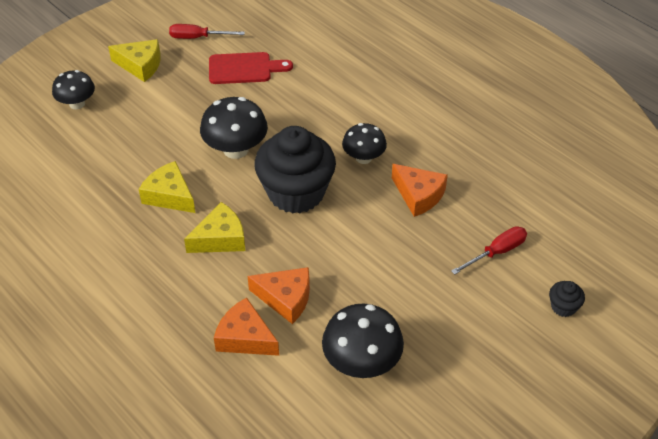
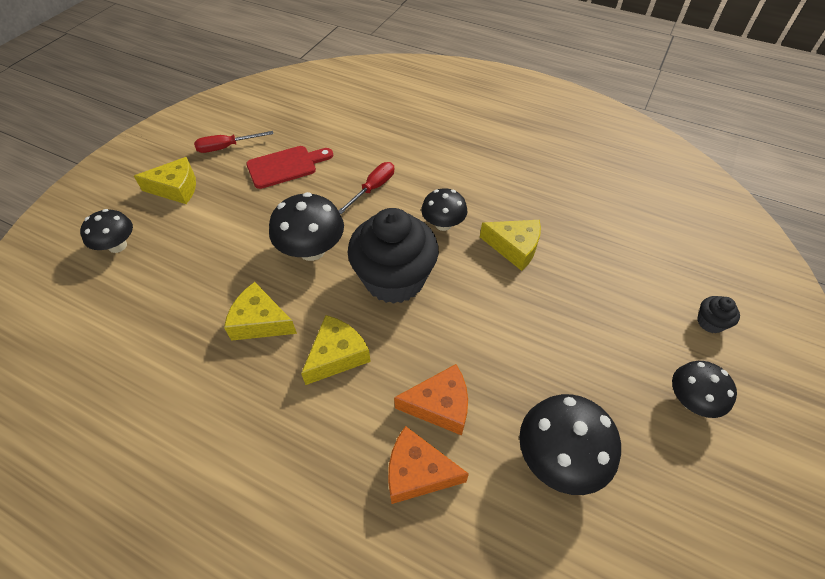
camera: 20 degrees left, 5 degrees up
(418, 195) = (514, 247): orange cheese -> yellow cheese
(496, 252) = (617, 284): red screwdriver -> red screwdriver (373, 188)
(501, 358) = (691, 400): none -> black mushroom

